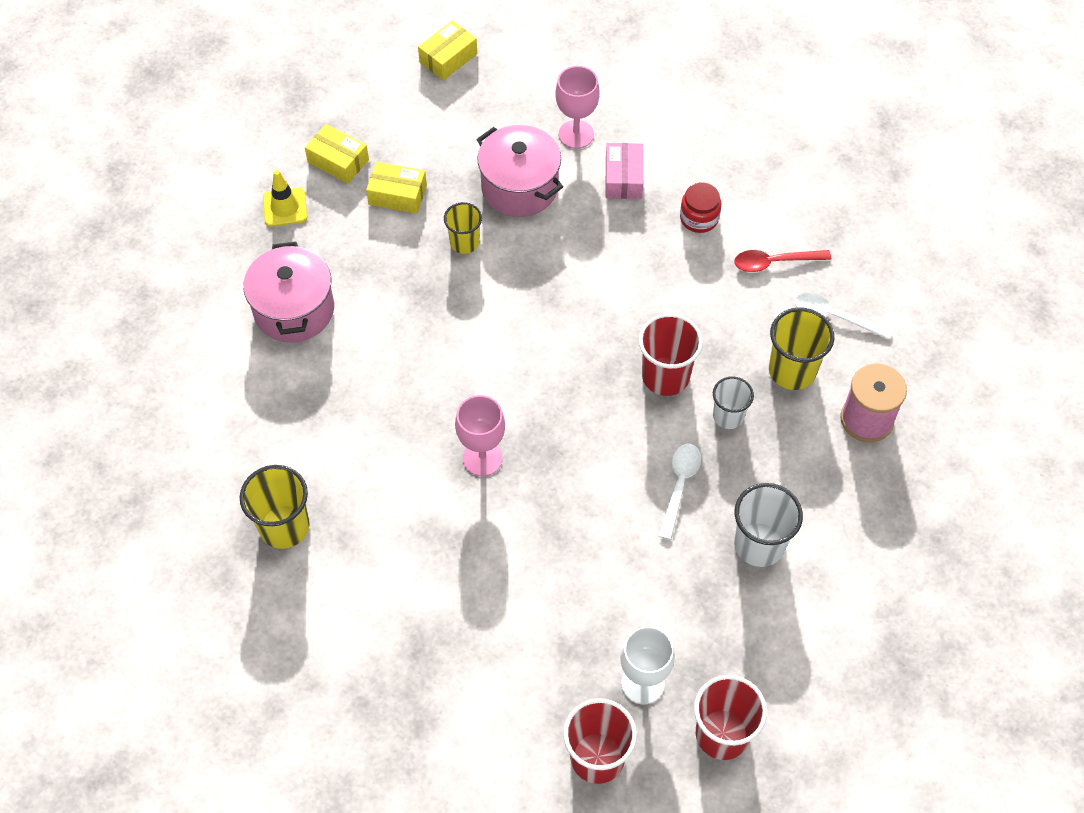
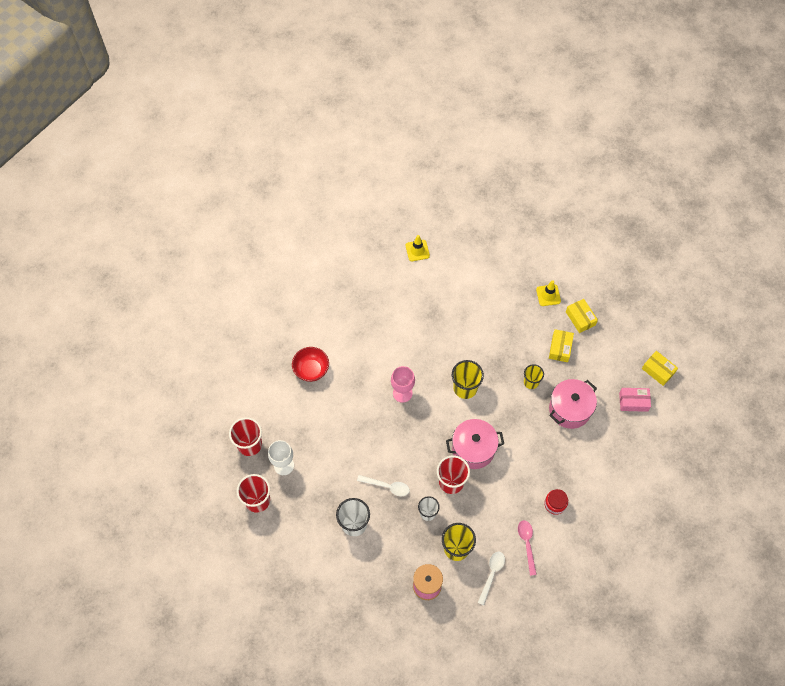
camera: 90 degrees right, 5 degrees up
(156, 429) = (417, 250): none -> yellow traffic cone
(284, 526) = (366, 308): yellow cup -> yellow cup (465, 388)
(294, 309) = (485, 304): pink pot -> pink pot (473, 449)
(338, 161) = (580, 318): yellow box -> yellow box turned 60 degrees counterclockwise
(424, 634) = (311, 370): none -> red bowl
(576, 134) = (609, 439): pink goblet -> none
(623, 178) = (580, 464): pink box -> pink box (633, 402)
(774, 262) = (527, 544): red spoon -> pink spoon

